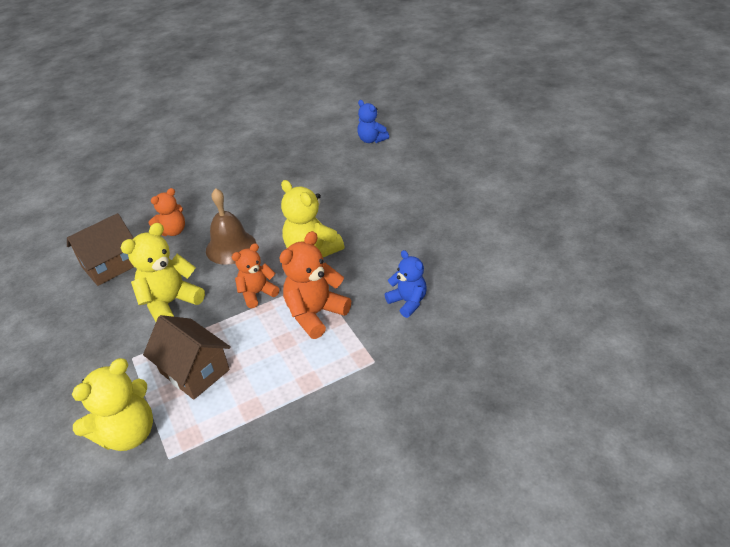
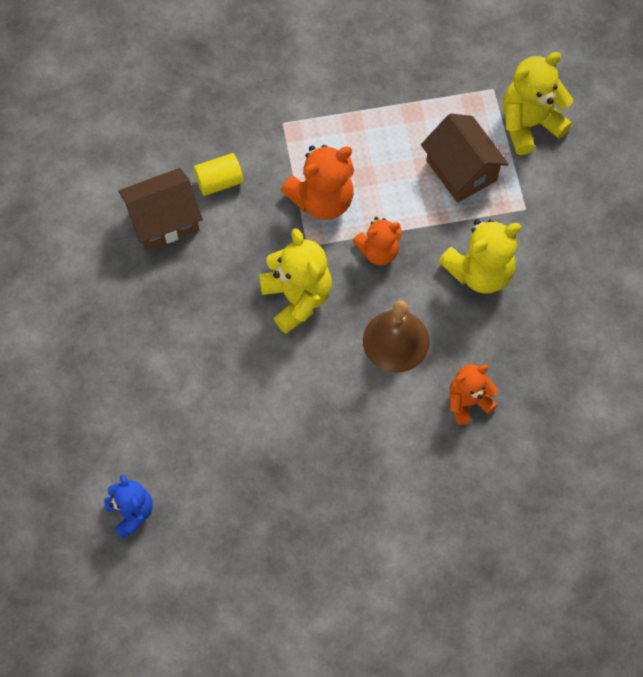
camera: 165 degrees left, 25 degrees up
(111, 265) = (552, 363): brown house -> brown house (164, 220)
(408, 302) = (219, 181): blue teddy bear -> yellow cylinder

